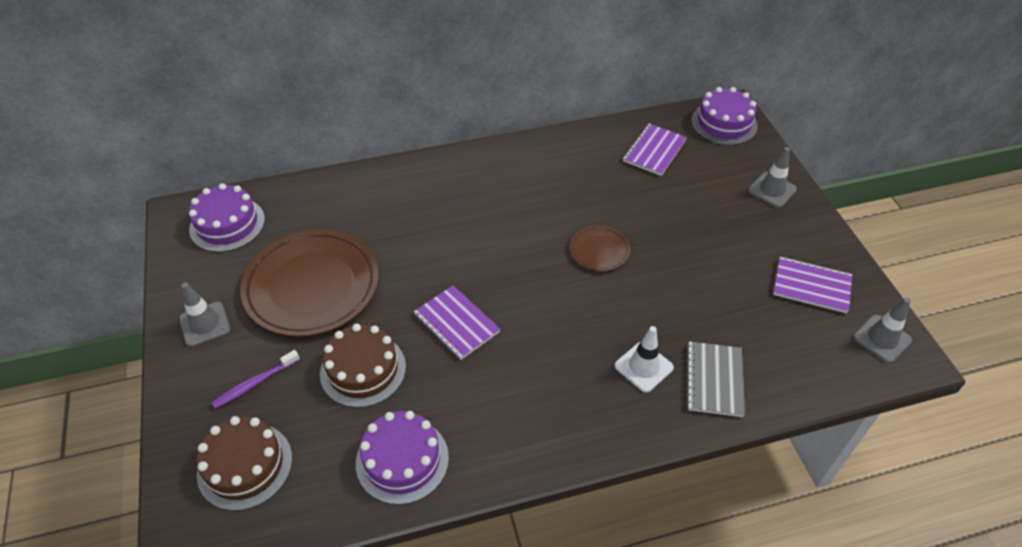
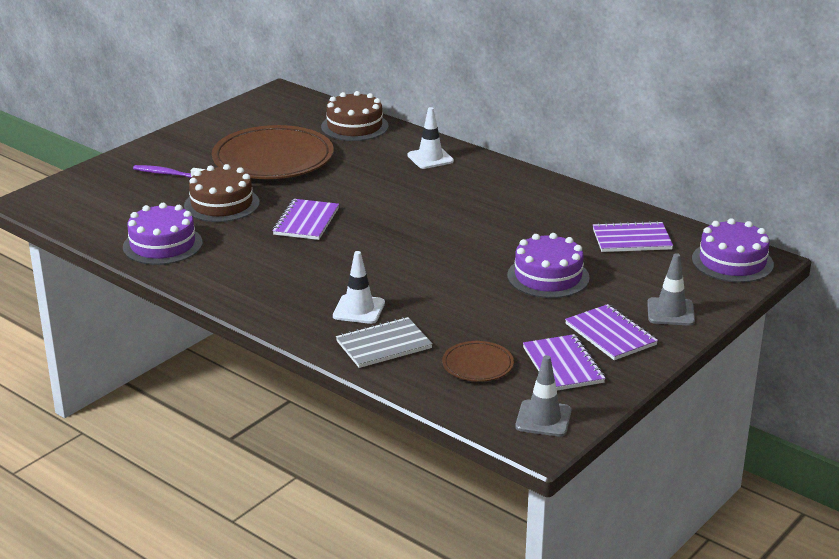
camera: 55 degrees right, 20 degrees down
(205, 324) = (195, 139): grey traffic cone -> none
(227, 224) = (291, 110): purple cake -> purple cake (548, 277)
(245, 465) = (102, 196): brown cake -> brown cake (354, 126)
(420, 185) = (430, 158): none -> white traffic cone
(599, 250) = (463, 252): brown plate -> brown plate (477, 365)
(783, 237) = (610, 334): none -> purple notebook

